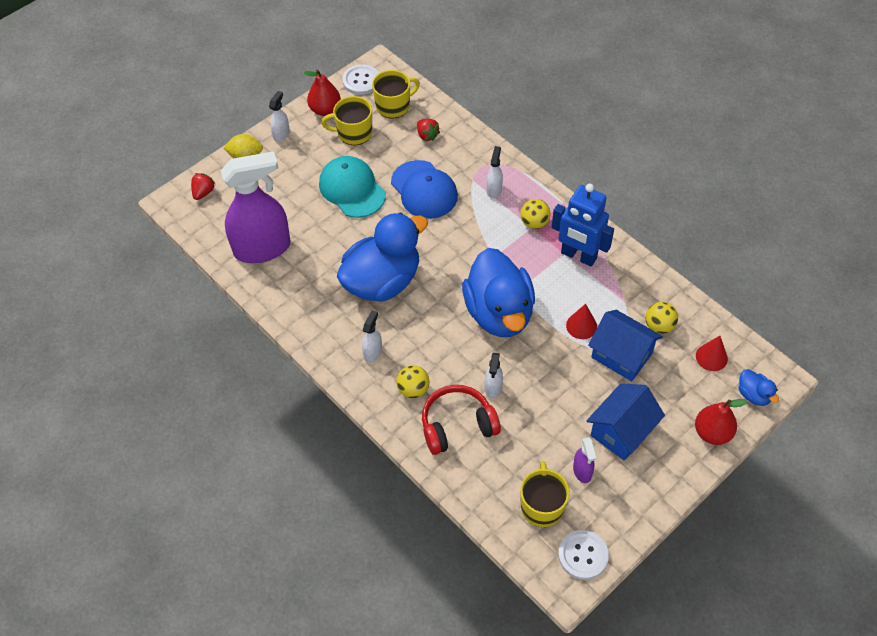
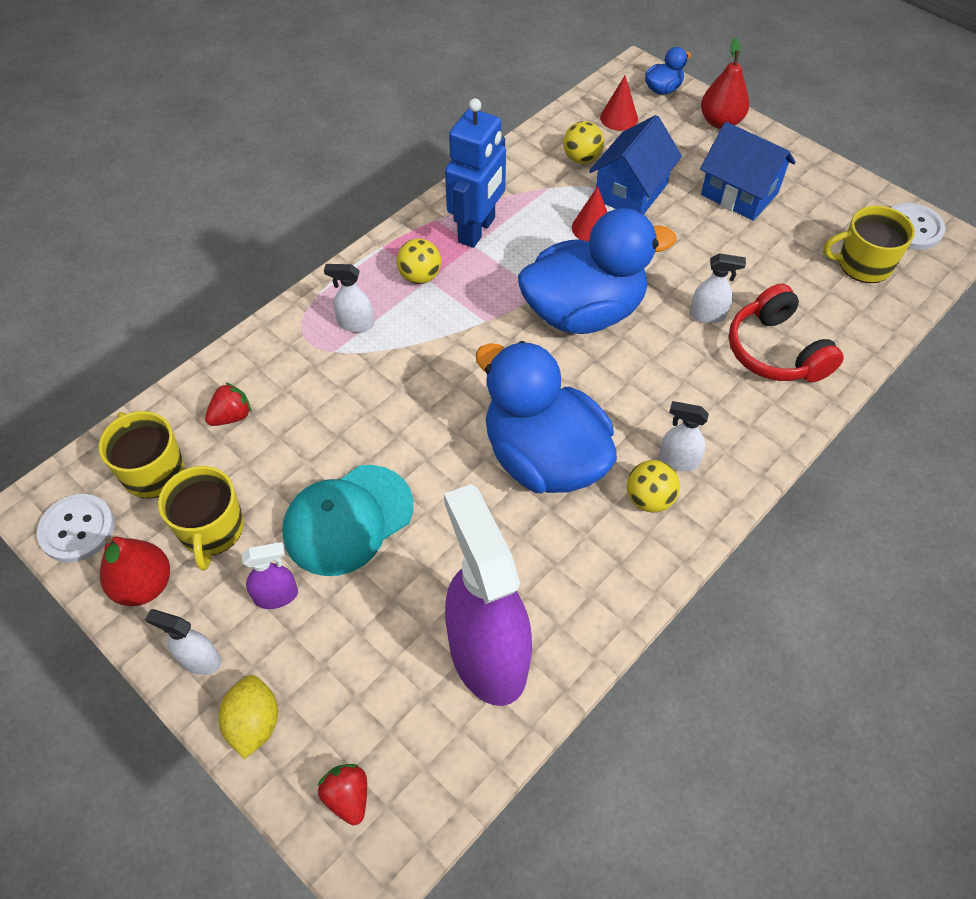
camera: 95 degrees left, 0 degrees up
(203, 192) = (347, 797): red strawberry -> red strawberry turned 45 degrees clockwise
(413, 389) = (731, 405): yellow ball -> yellow ball (649, 499)
(424, 190) = (353, 413): blue cap -> none
(582, 471) = (804, 228): purple spray bottle -> purple spray bottle (276, 596)

